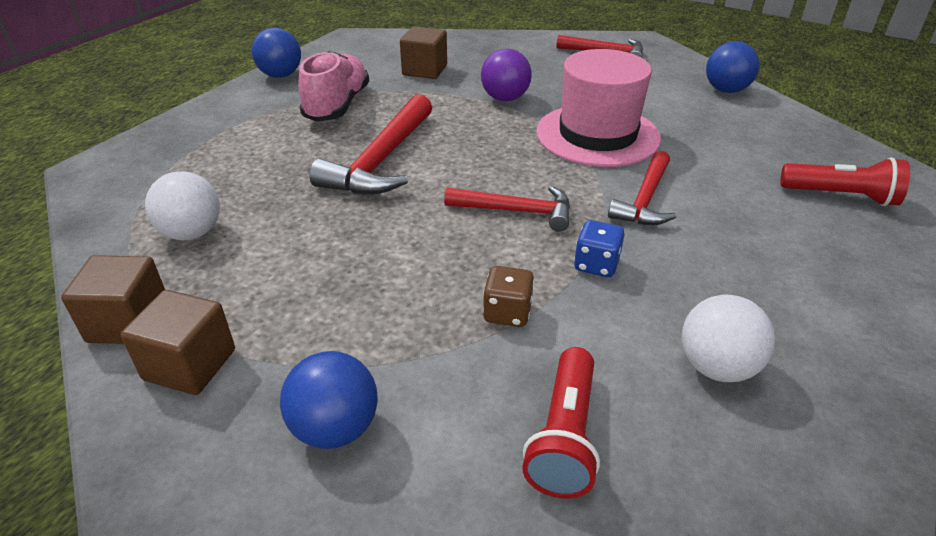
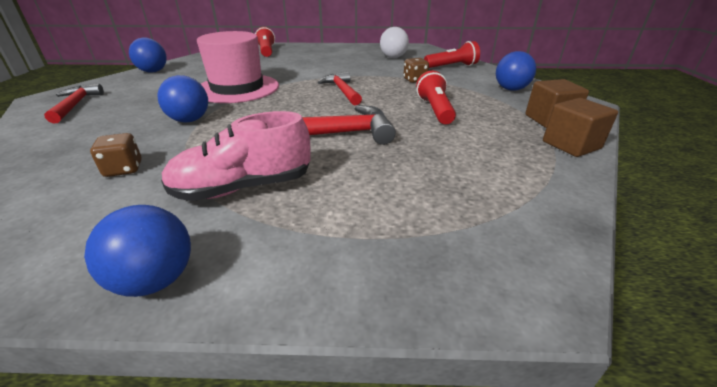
camera: 120 degrees left, 5 degrees down
(192, 233) = (496, 164): white ball -> none
(357, 264) = (435, 110): none -> red flashlight
(424, 70) = (124, 169): brown cube -> brown dice
(505, 98) = (189, 120): purple ball -> blue ball
(596, 265) = (363, 74): blue dice -> none
(645, 200) = (302, 73): red hammer -> none

